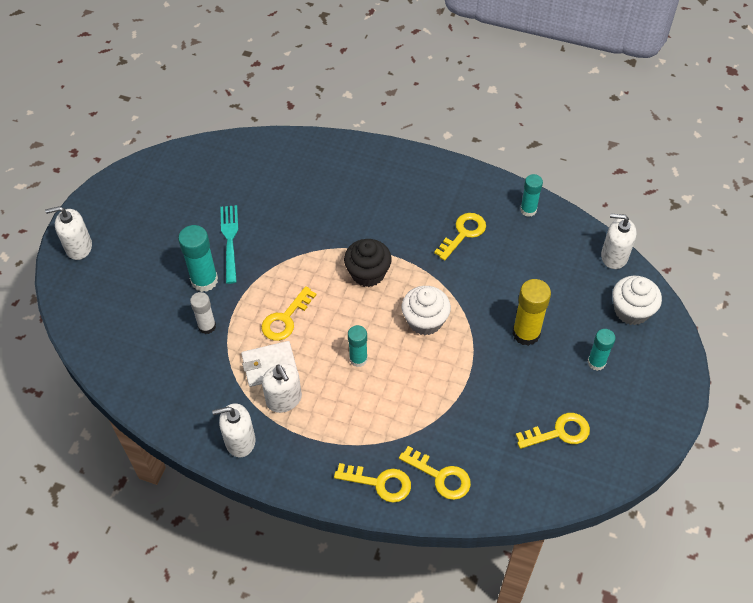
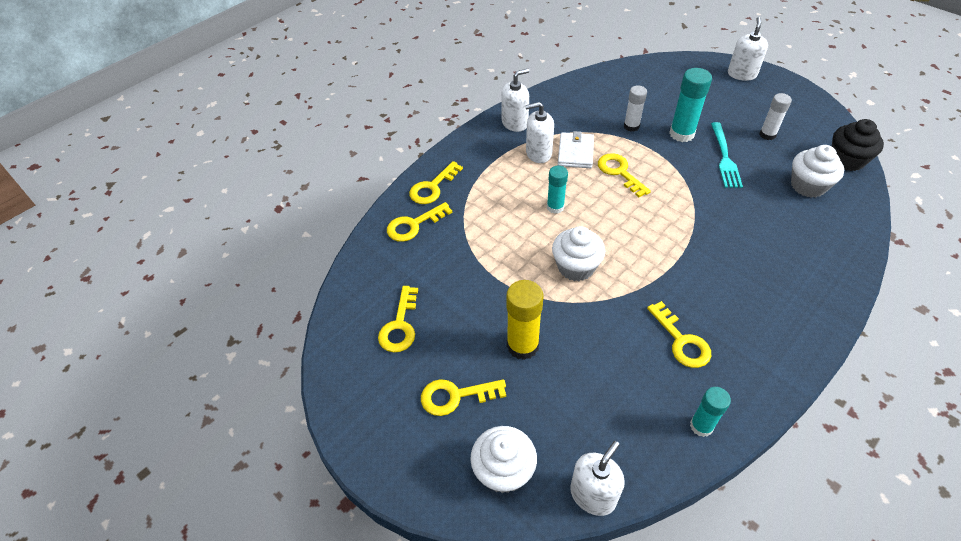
camera: 115 degrees right, 5 degrees down
(182, 213) = (767, 135): none -> white glue stick
(230, 240) = (724, 157): turquoise fork -> turquoise fork turned 75 degrees clockwise
(240, 441) = (515, 123): white soap dispenser -> white soap dispenser turned 45 degrees clockwise
(247, 177) = (808, 186): none -> white cupcake
(368, 273) = (652, 241): black cupcake -> black cupcake (847, 160)
(596, 362) = (455, 396): turquoise glue stick -> yellow key

